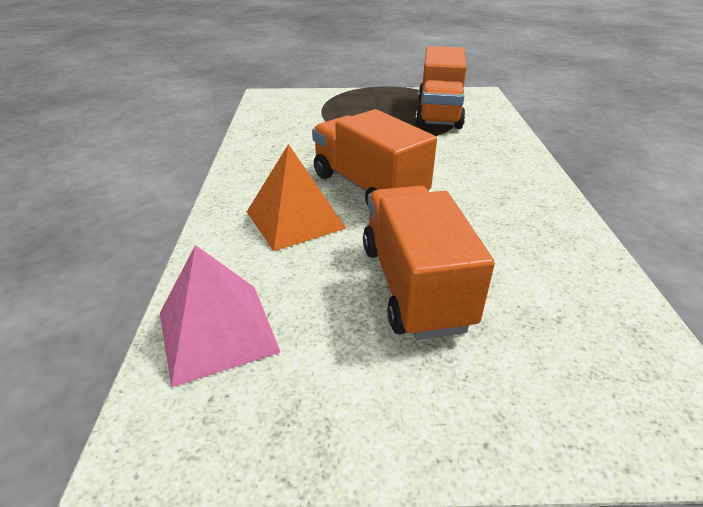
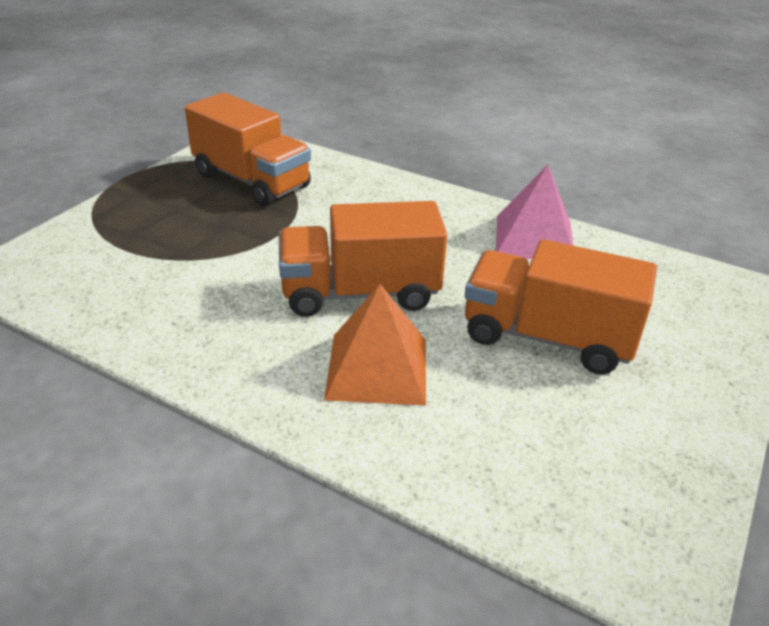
camera: 60 degrees left, 0 degrees up
(217, 332) = (536, 490): pink pyramid -> pink pyramid (534, 238)

